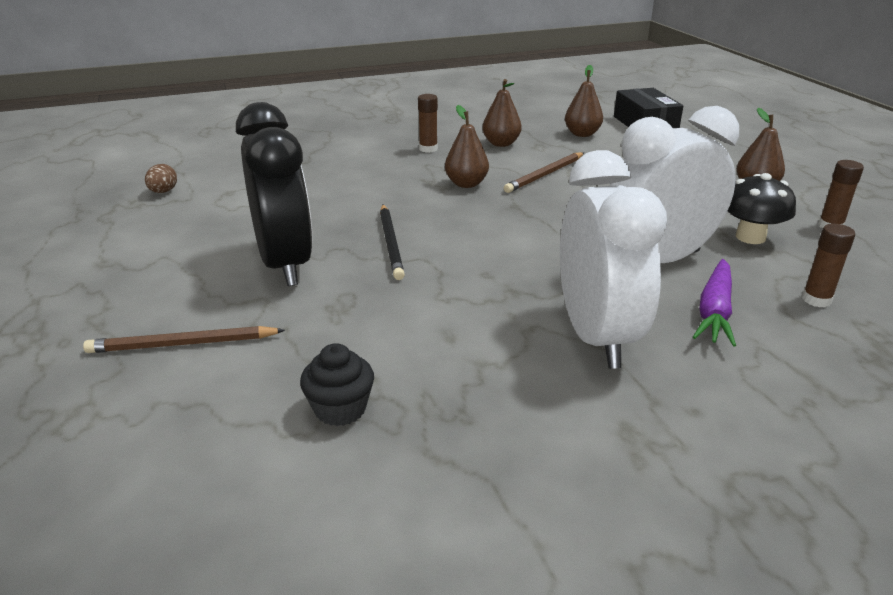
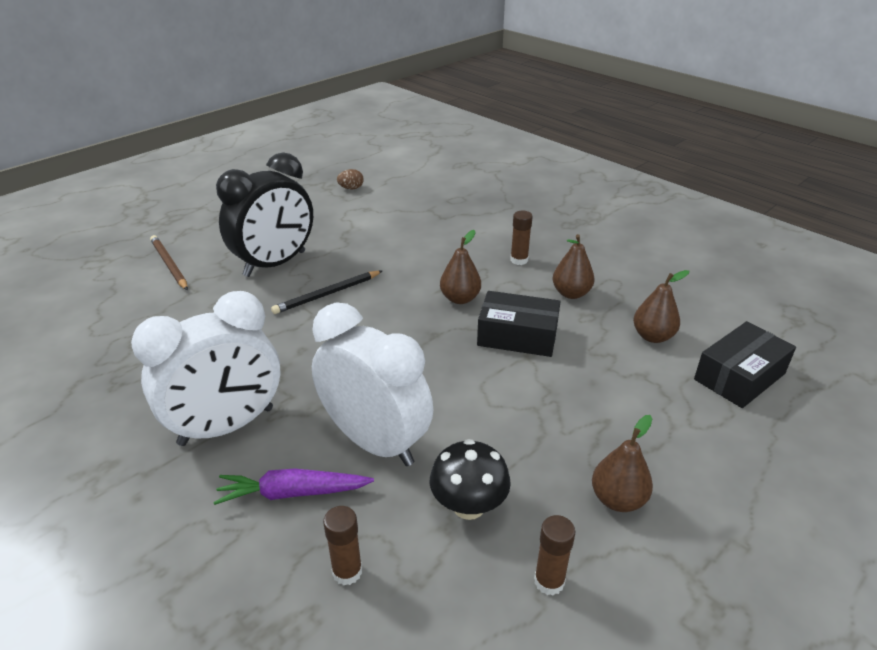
camera: 65 degrees right, 5 degrees up
(340, 409) = (115, 337): black cupcake -> none
(545, 175) = (517, 336): brown pencil -> black box

